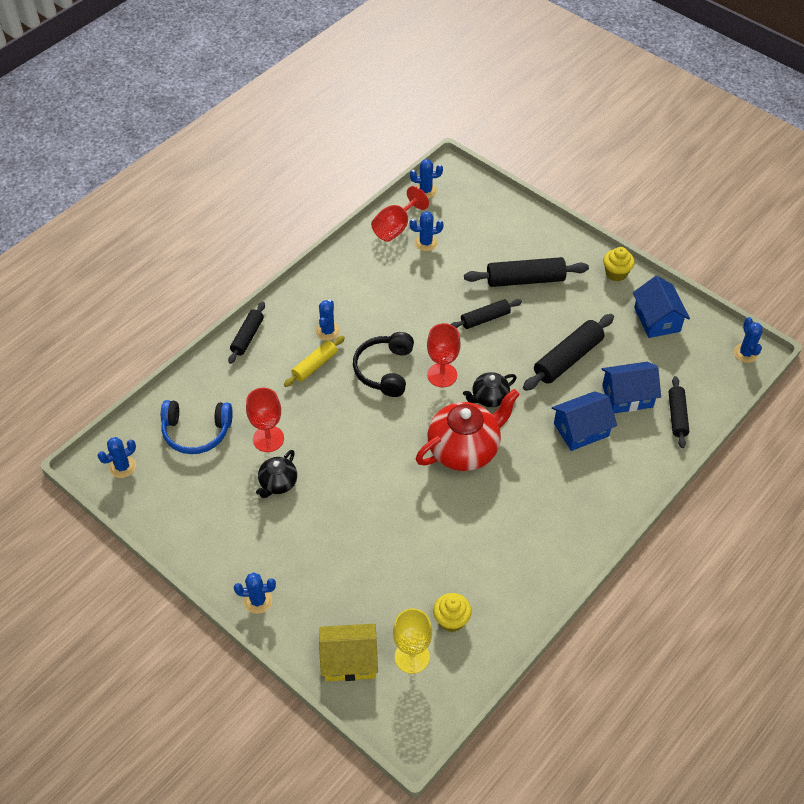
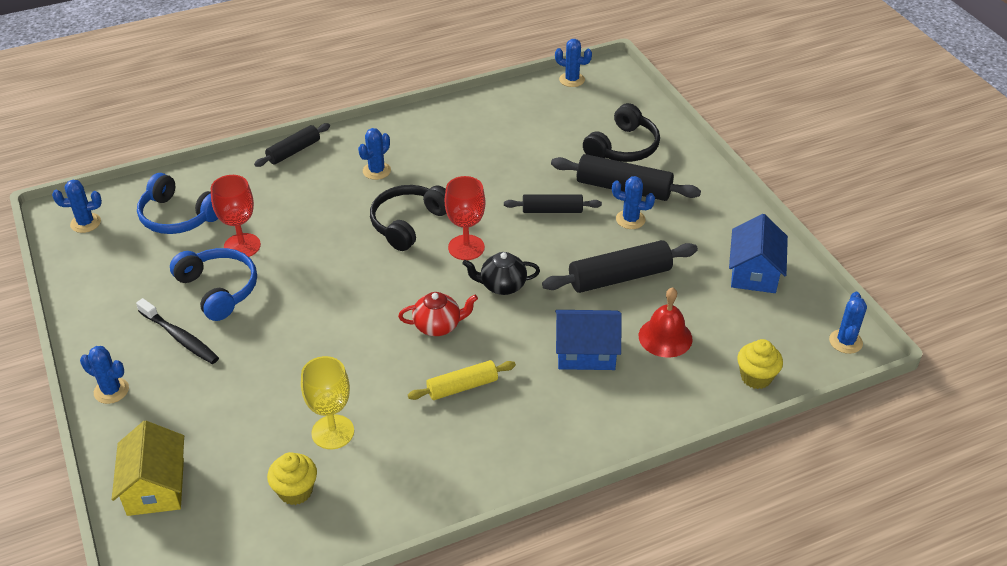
camera: 25 degrees right, 10 degrees down
(278, 483) = (219, 289): black teapot -> blue headphones
(278, 536) = (180, 337): none -> black toothbrush
(315, 365) = (340, 196): yellow rolling pin -> yellow rolling pin (462, 387)
(349, 660) = (155, 487): yellow house -> yellow house turned 60 degrees clockwise
(395, 228) = (516, 102): red goblet -> none
(412, 657) = (224, 511): yellow goblet -> yellow goblet (333, 432)
(426, 243) = (538, 124): blue cactus -> blue cactus (630, 219)
(465, 449) = (438, 326): red teapot -> red teapot, size x0.53
(503, 242) = (623, 147): none -> black headphones
(616, 273) = (734, 213): yellow cupcake -> yellow cupcake (756, 377)
(627, 396) = (665, 337): blue house -> red bell
(677, 416) = (713, 378): black rolling pin -> none

